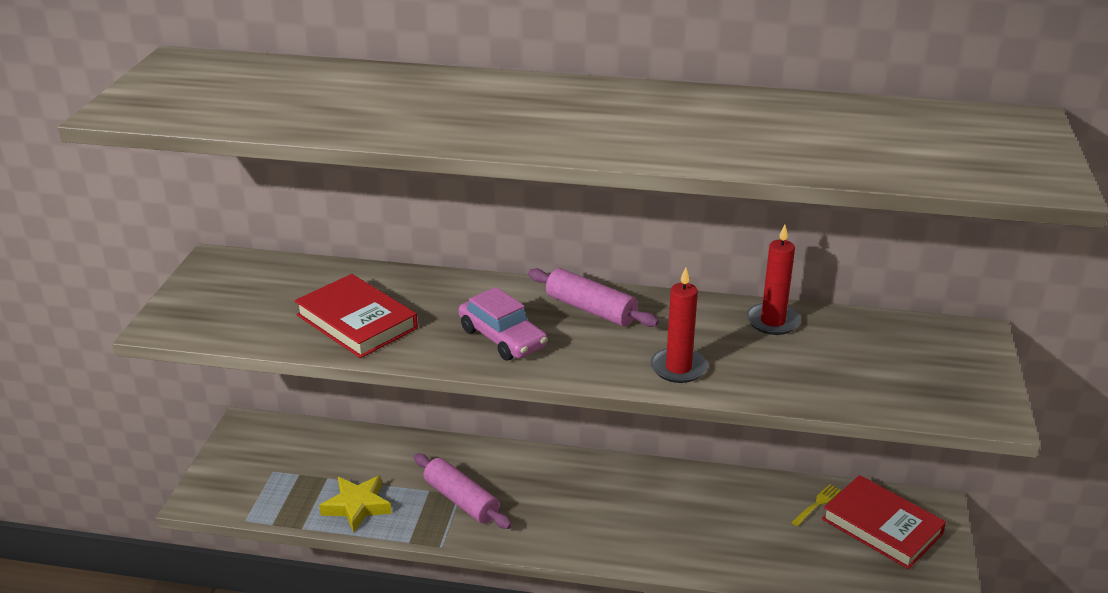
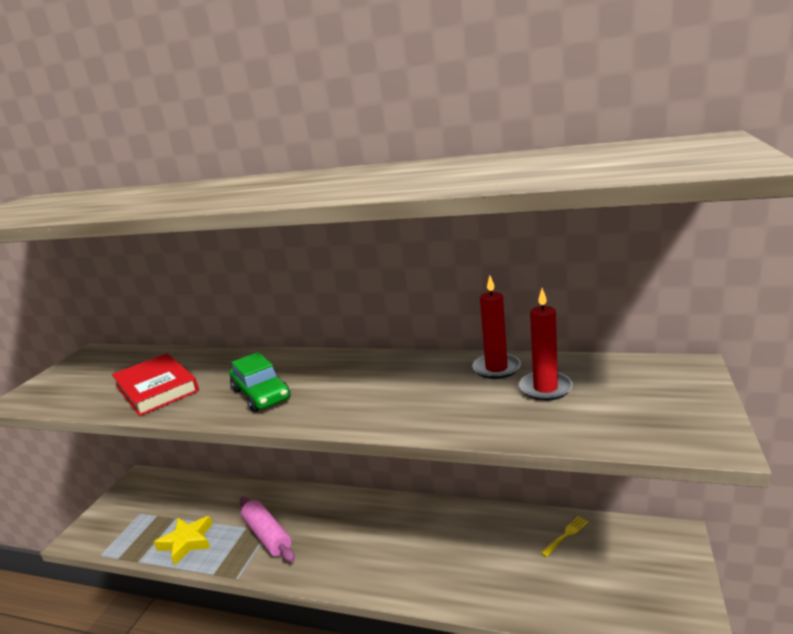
camera: 10 degrees right, 10 degrees down
(502, 338) = (261, 394): pink car -> green car
(591, 309) = (344, 368): pink rolling pin -> none
(678, 368) = (400, 411): red candle -> red candle (545, 388)
(882, 526) = (626, 557): red book -> none

